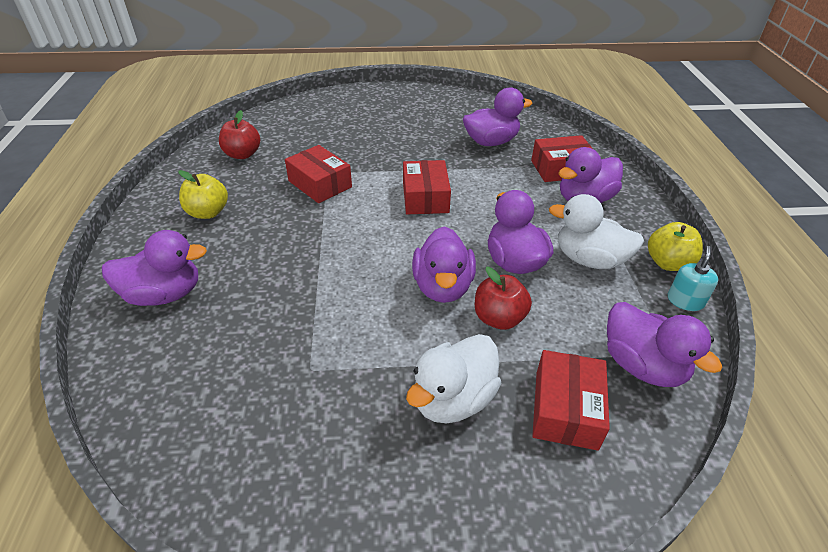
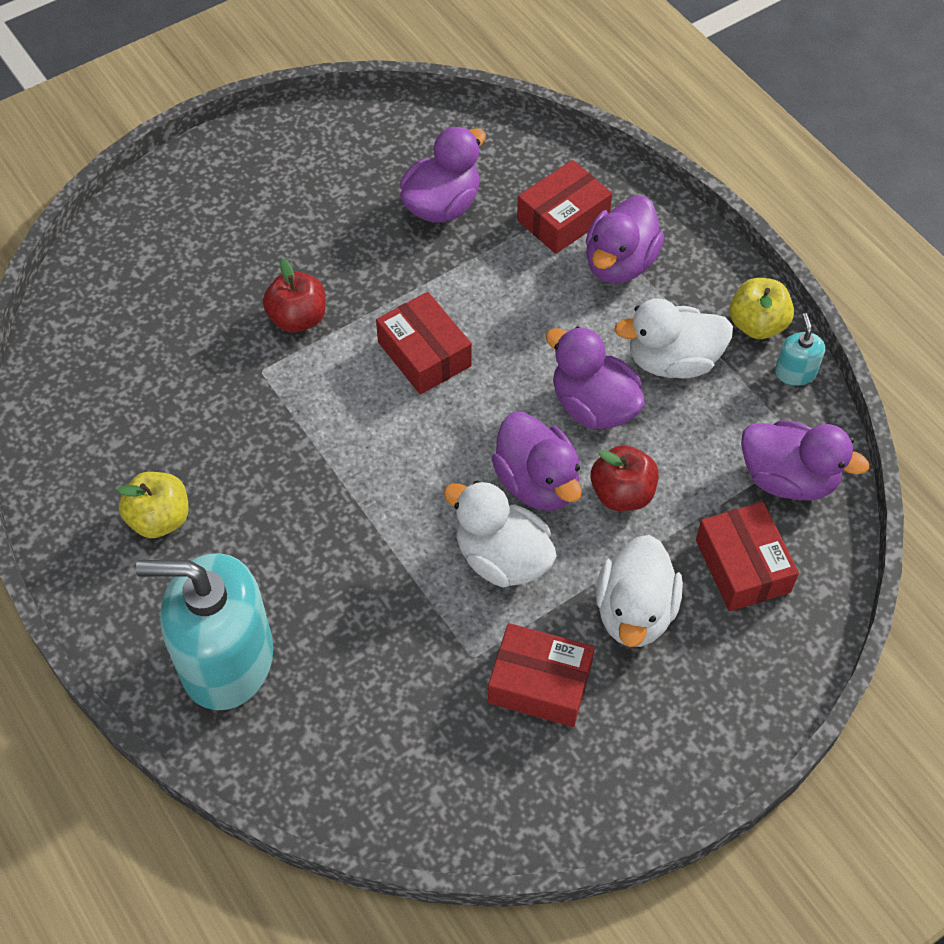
camera: 30 degrees left, 15 degrees up
(164, 294) = (226, 659): purple duck -> turquoise soap dispenser
(242, 154) = (107, 395): red apple -> red apple (298, 318)
(320, 184) = (268, 397): red box -> red box (540, 683)
(383, 318) = (502, 558): none -> white duck

